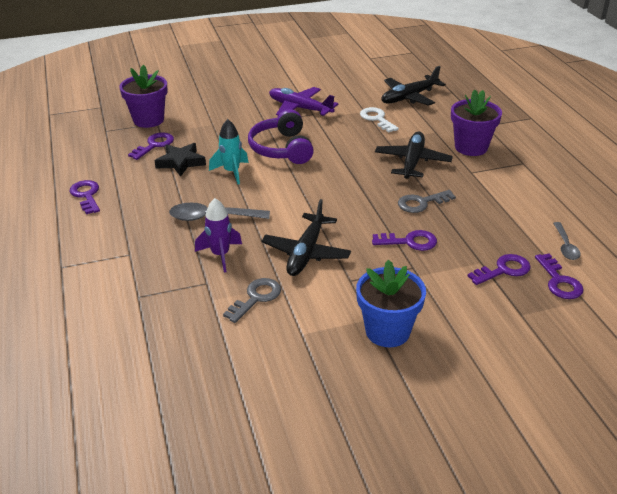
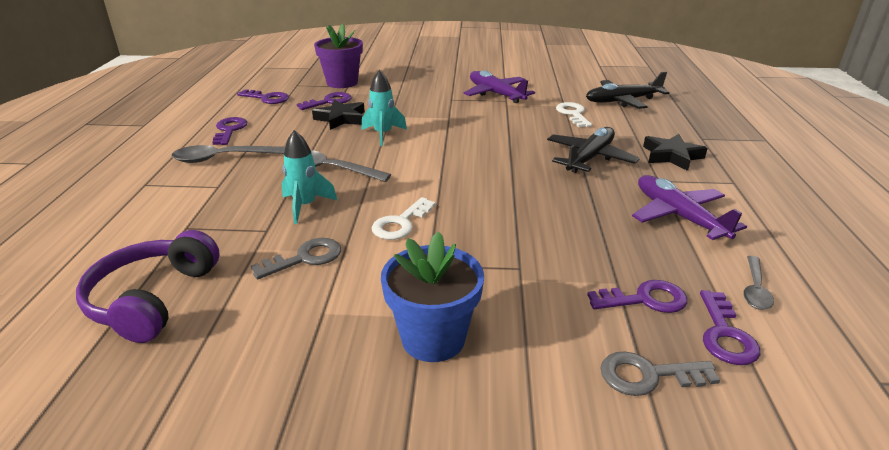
camera: 20 degrees right, 5 degrees down
(108, 226) = (223, 158): none -> grey spoon
(220, 255) = (305, 206): purple rocket -> turquoise rocket
(282, 148) = (451, 123): purple headphones -> purple headphones (153, 299)
(306, 252) = (401, 223): black plane -> white key
(409, 242) = (534, 238): purple key -> purple key (267, 98)
(421, 203) = (575, 200): grey key -> grey key (648, 375)
(471, 147) = (671, 156): purple flower pot -> black star
(498, 201) = (679, 216): none -> purple plane

